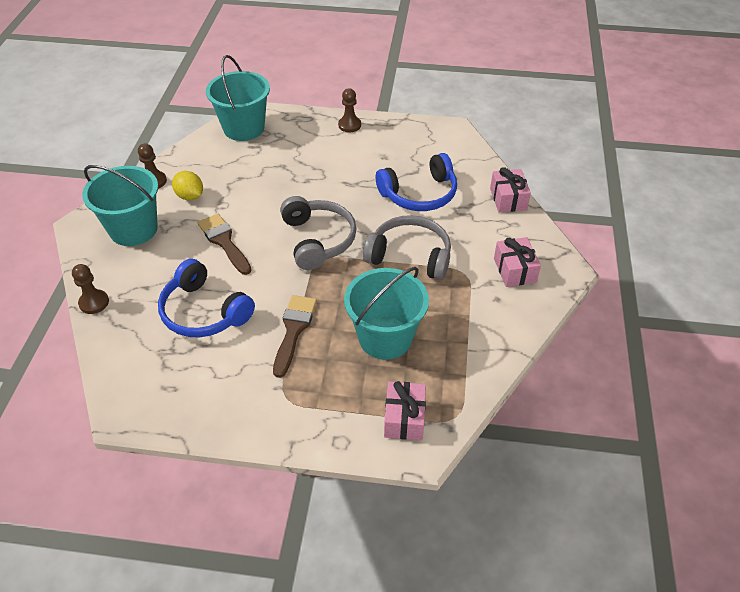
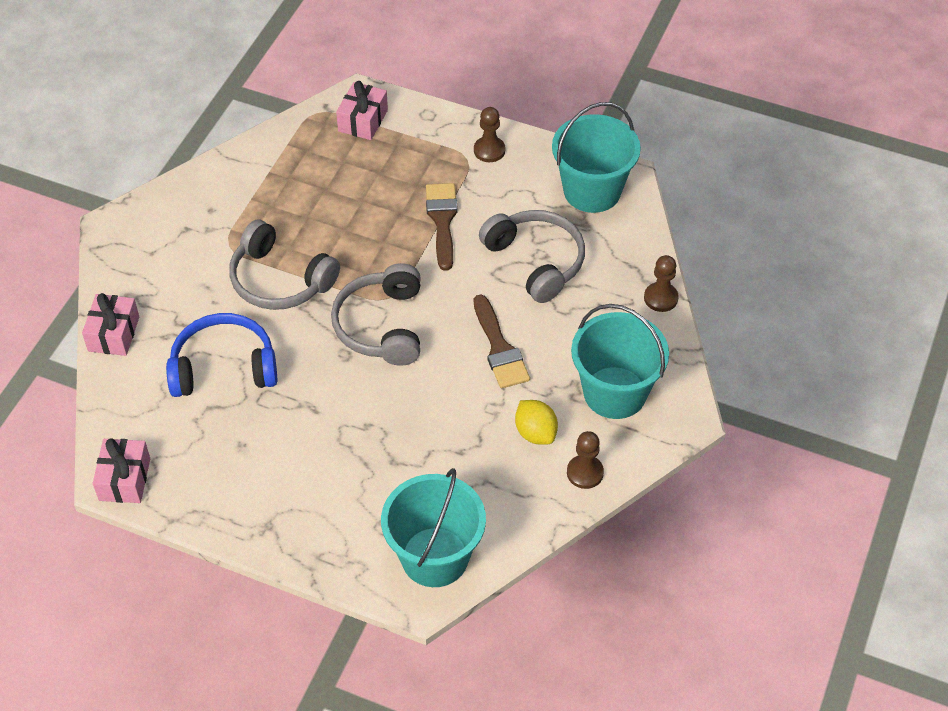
camera: 165 degrees left, 5 degrees up
(204, 312) = (536, 261): blue headphones -> grey headphones
(294, 330) = (442, 221): brown brush -> brown brush turned 150 degrees clockwise
(349, 125) = (265, 524): brown pawn -> brown pawn (489, 150)
(385, 338) = (349, 194): turquoise bucket -> turquoise bucket (592, 191)
(514, 270) = (170, 237): pink gift -> pink gift (125, 479)

